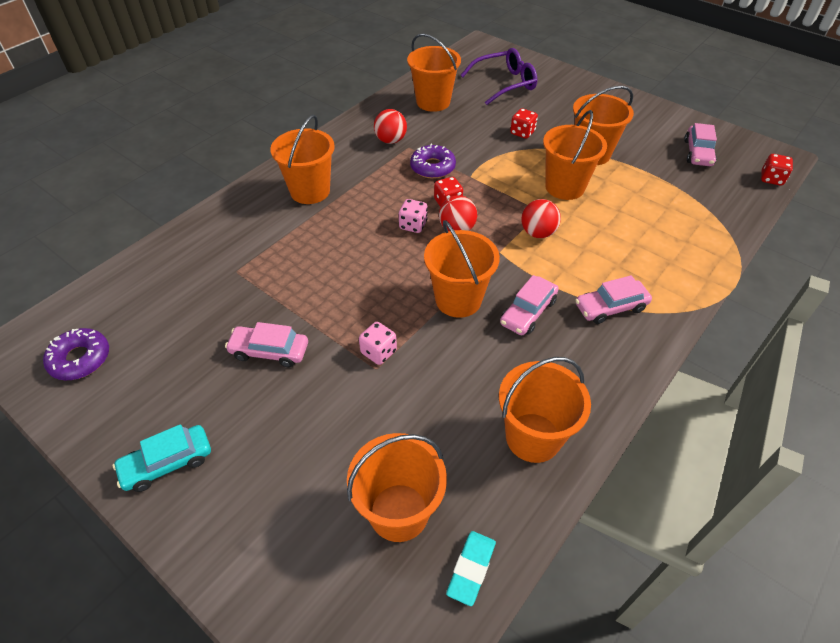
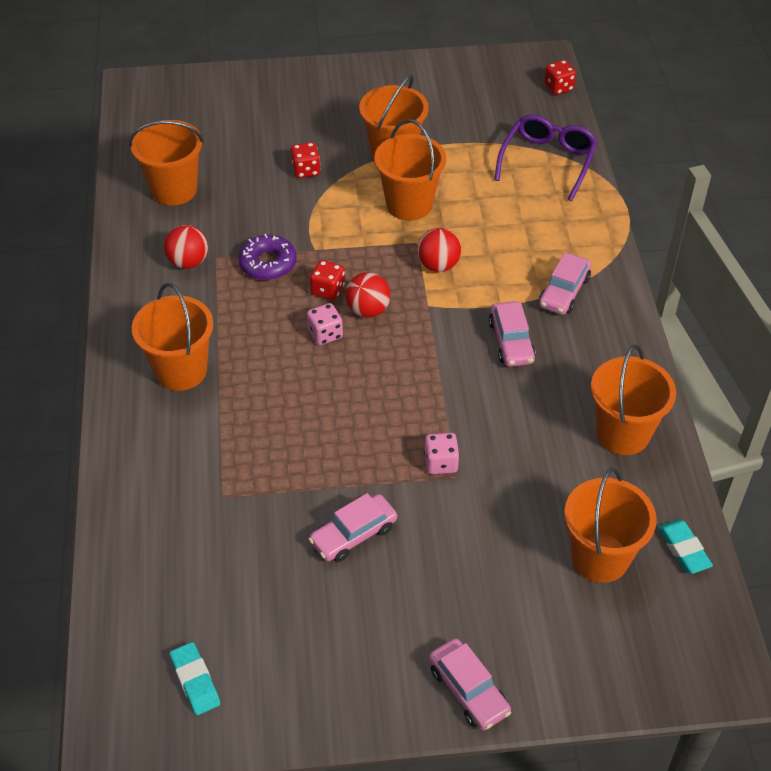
camera: 45 degrees left, 0 degrees up
(80, 359) = (195, 681): purple donut -> turquoise eraser
(167, 463) = (396, 678): turquoise car -> none
(458, 299) = (447, 372): orange bucket -> none
(505, 83) = (221, 122): purple glasses -> purple glasses (548, 161)
(698, 153) = (478, 96): pink car -> pink car (468, 690)

